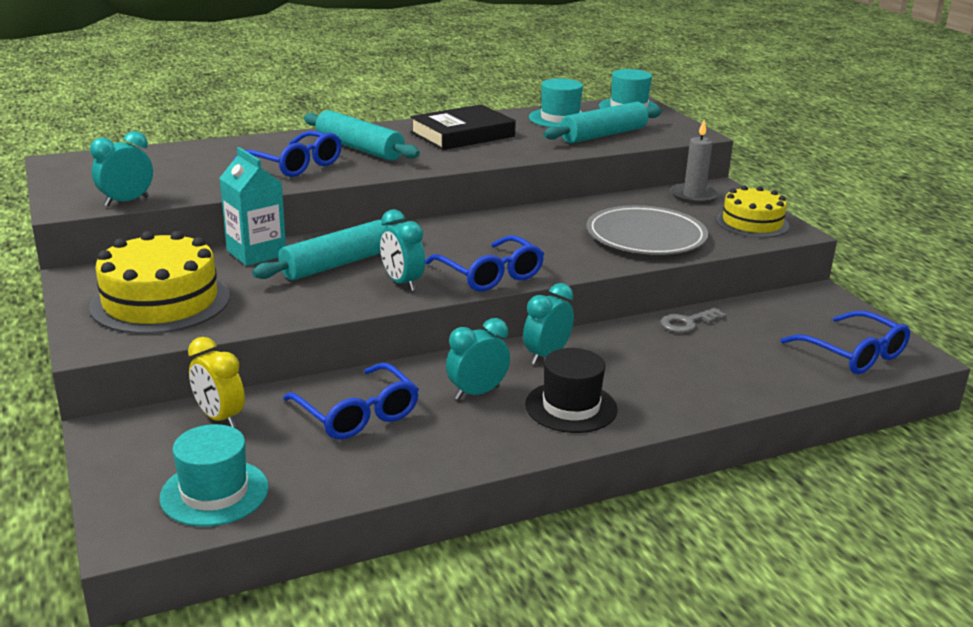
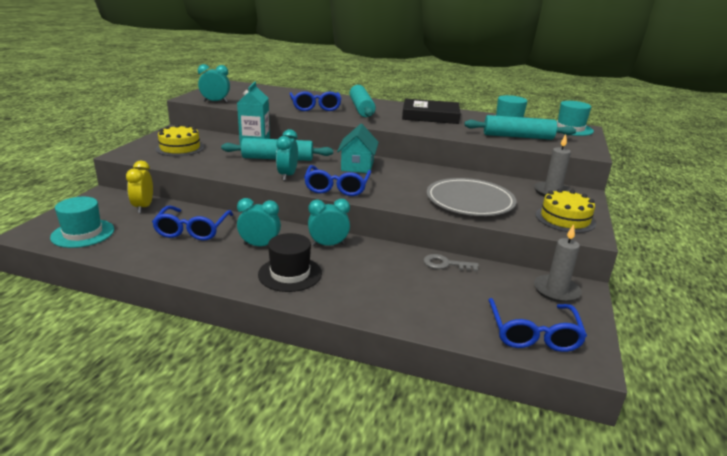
camera: 40 degrees right, 0 degrees up
(160, 301) = (180, 148): yellow cake -> yellow cake, size x0.65
(454, 237) = (357, 166): none -> turquoise house
(809, 305) = (556, 291): none -> grey candle

